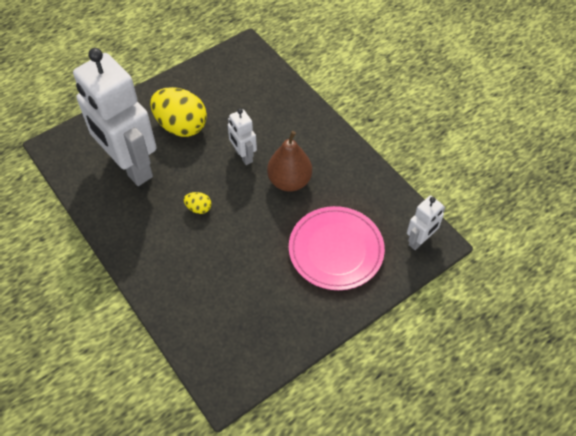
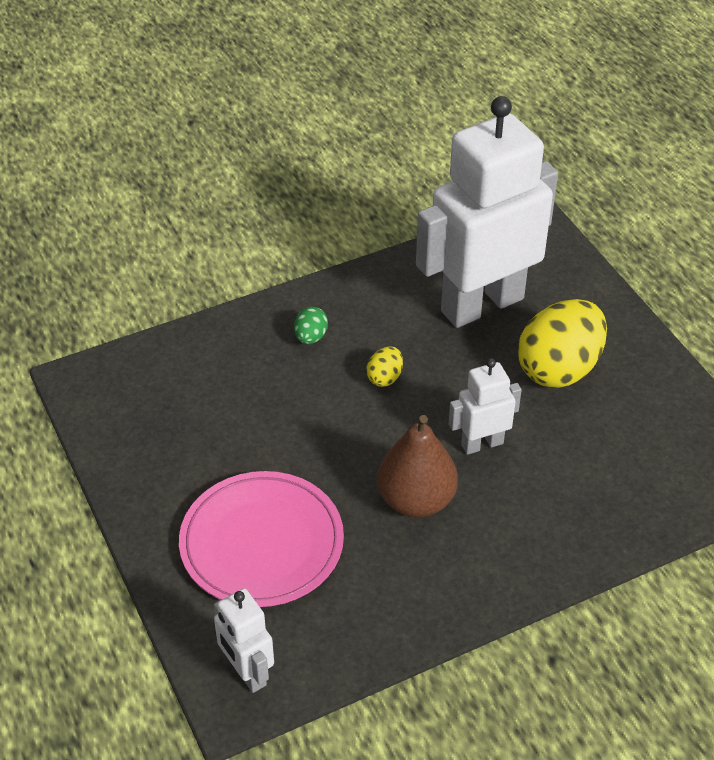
camera: 100 degrees right, 10 degrees down
(168, 254) = (310, 337): none -> green egg

